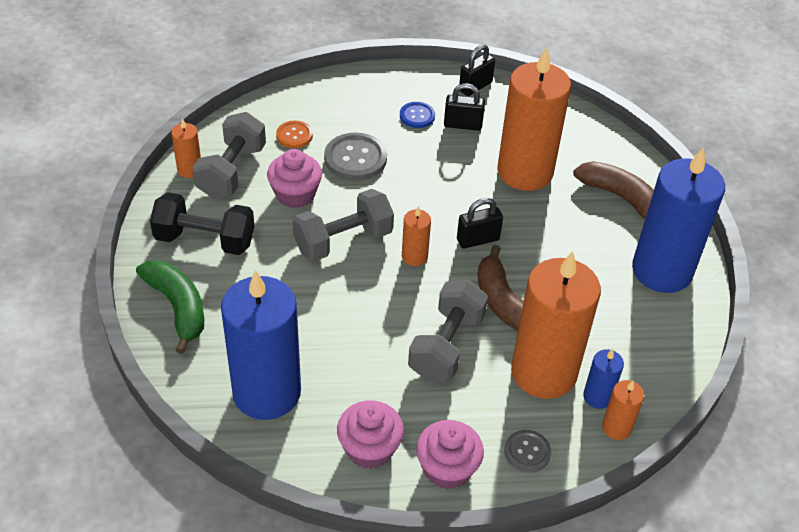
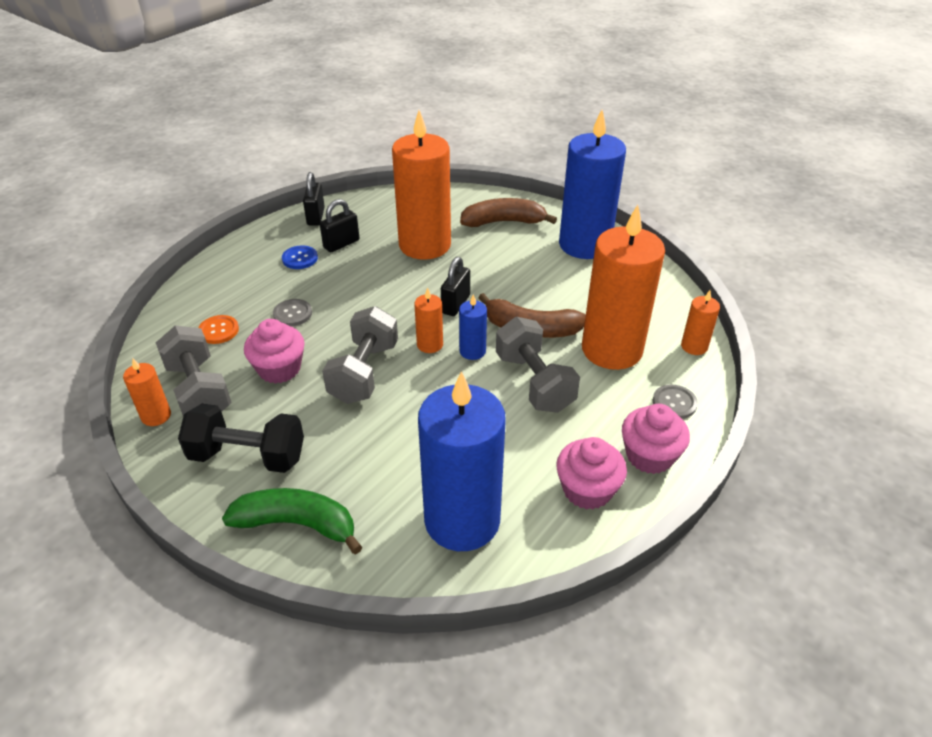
camera: 45 degrees left, 5 degrees down
(205, 240) = (248, 456): black dumbbell -> black dumbbell turned 45 degrees clockwise
(355, 158) = (292, 314): grey button -> grey button, size x0.59
(597, 397) = (659, 338): blue candle -> blue candle (472, 351)

